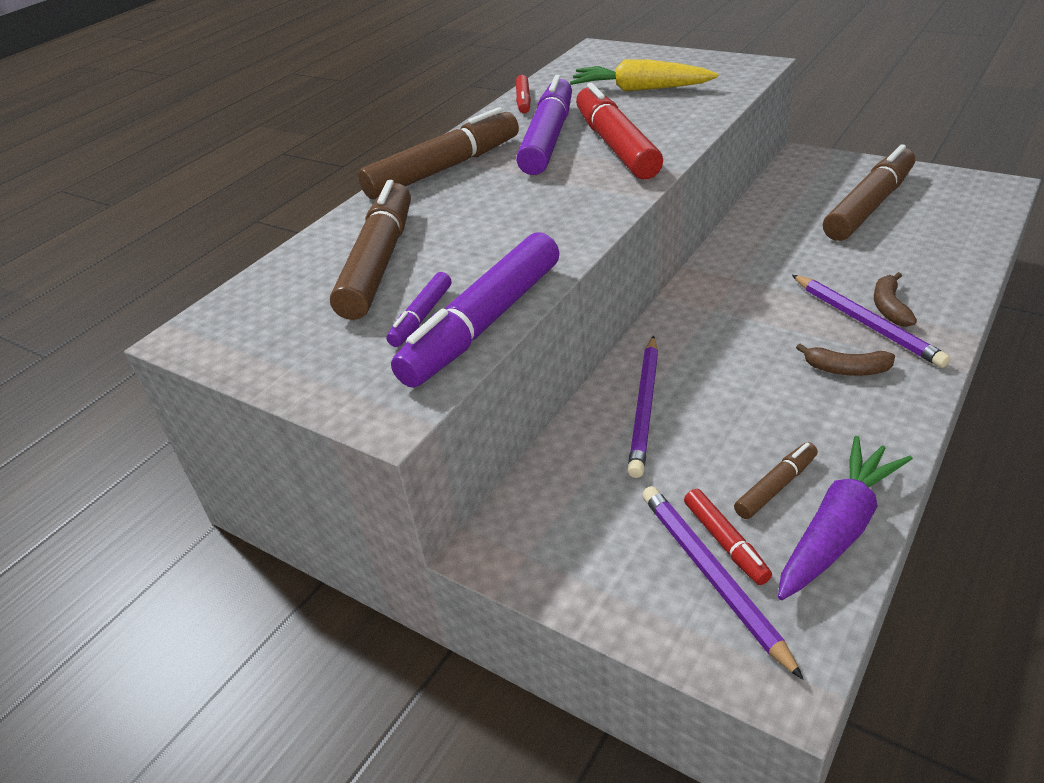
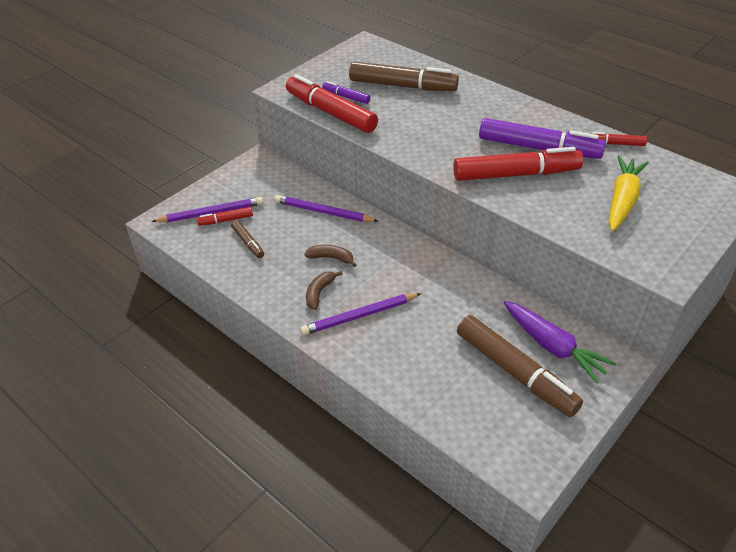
camera: 95 degrees right, 5 degrees up
(443, 169) = (507, 107): brown marker -> none
(484, 323) = (330, 113): purple marker -> red marker
(838, 529) = (214, 255): purple carrot -> purple carrot (553, 347)
(889, 307) = (371, 333): brown banana -> brown banana (331, 258)

